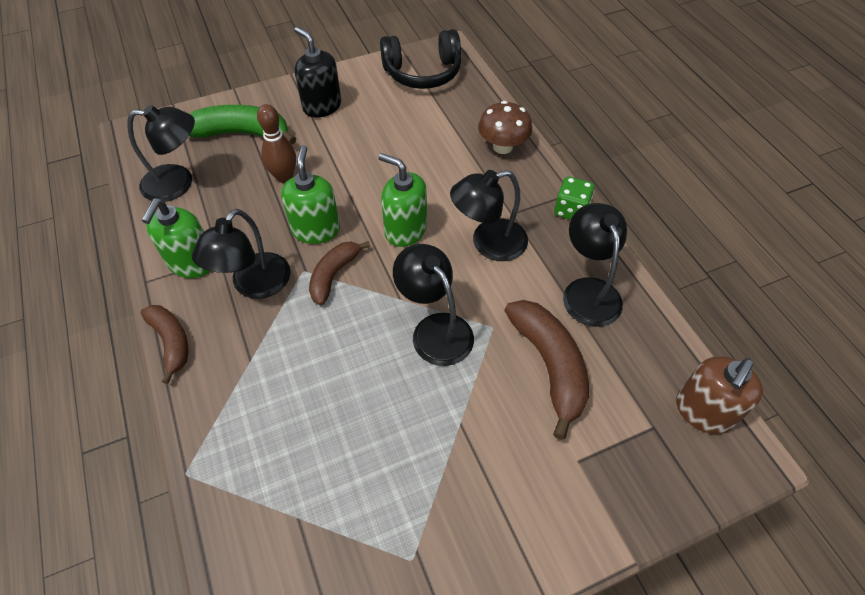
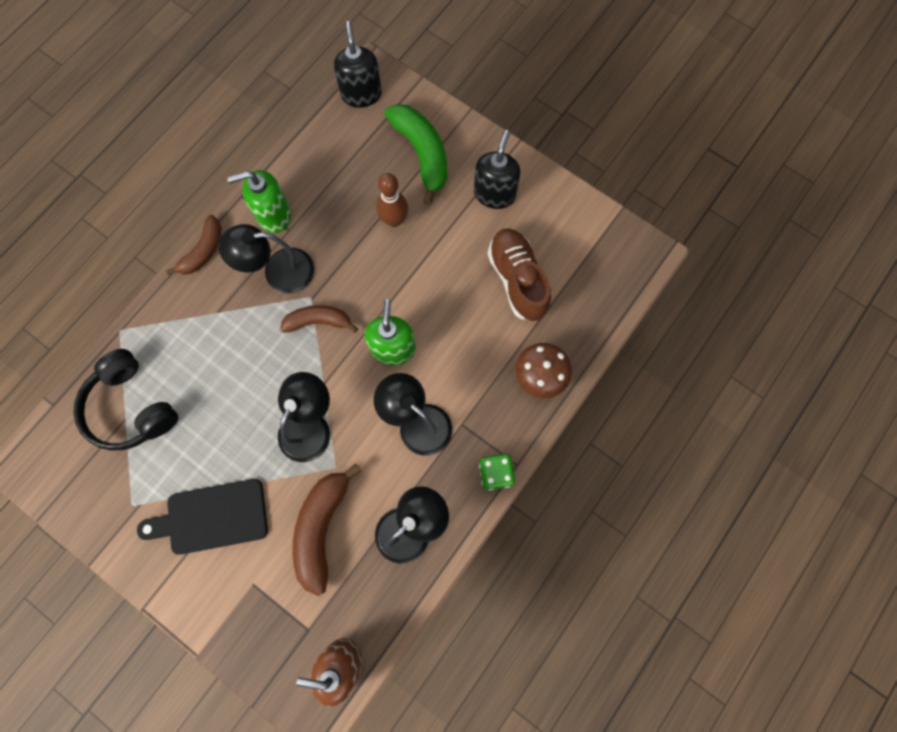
camera: 60 degrees right, 20 degrees up
(143, 148) = (361, 94): none -> black soap dispenser
(178, 183) = (341, 147): black lamp -> none
(316, 229) = (354, 280): green soap dispenser -> none
(408, 124) = (517, 280): none -> brown shoe
(422, 73) = (596, 251): black headphones -> black headphones (131, 407)
(479, 470) = (212, 517): none -> black cutting board
(549, 366) = (322, 527): brown banana -> brown banana turned 150 degrees clockwise

